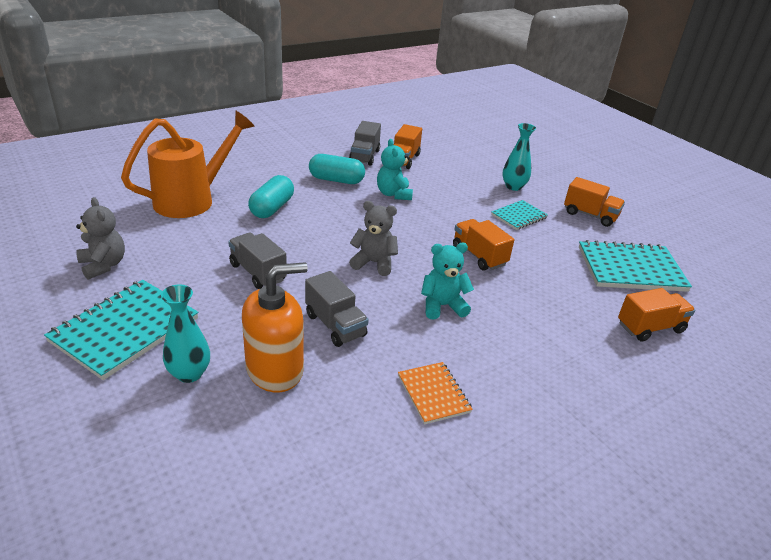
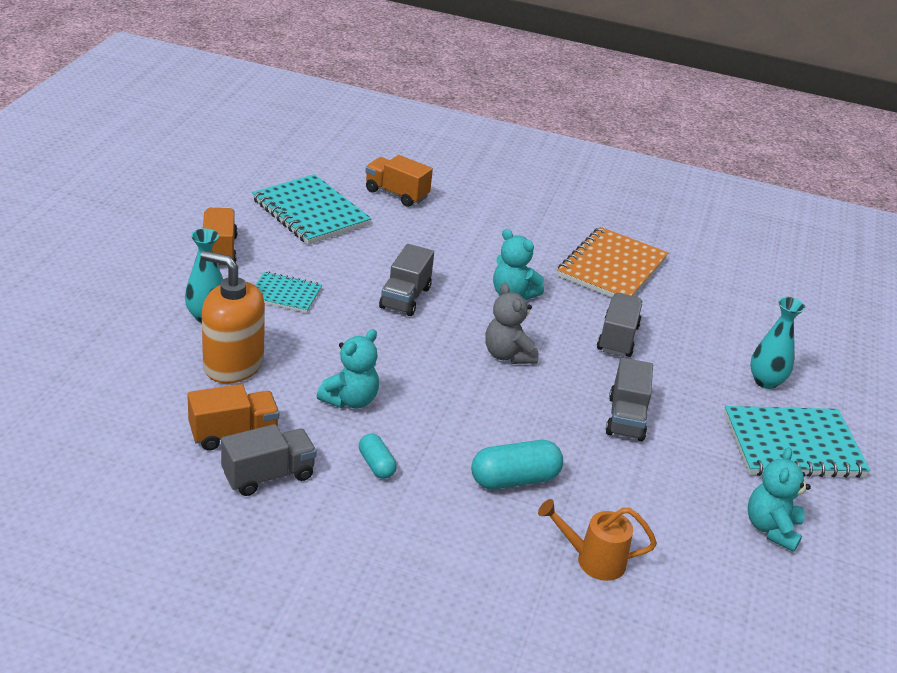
camera: 130 degrees left, 0 degrees up
(103, 265) = (771, 528): grey teddy bear -> turquoise teddy bear
(192, 200) = (593, 560): orange watering can -> orange watering can, size x0.53
(275, 370) = (700, 344): orange soap dispenser -> orange soap dispenser (233, 365)
(336, 180) = (376, 465): turquoise capsule -> turquoise capsule, size x0.59
(433, 394) = (611, 268): orange notebook -> orange notebook, size x1.79
(479, 256) = (405, 298): orange truck -> grey truck

